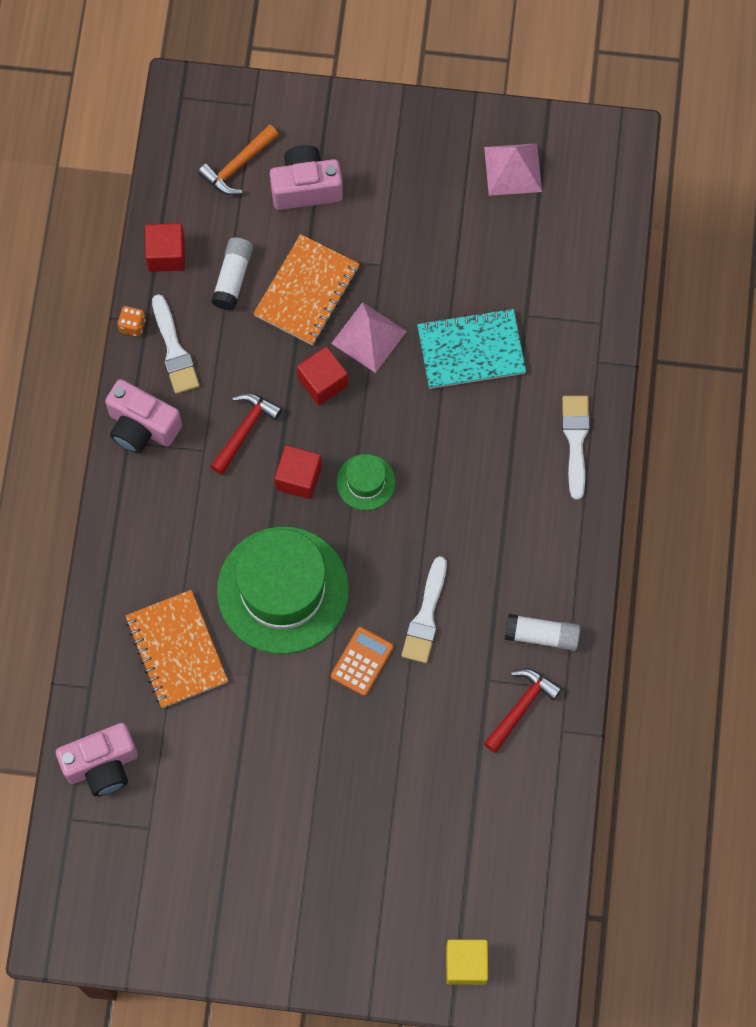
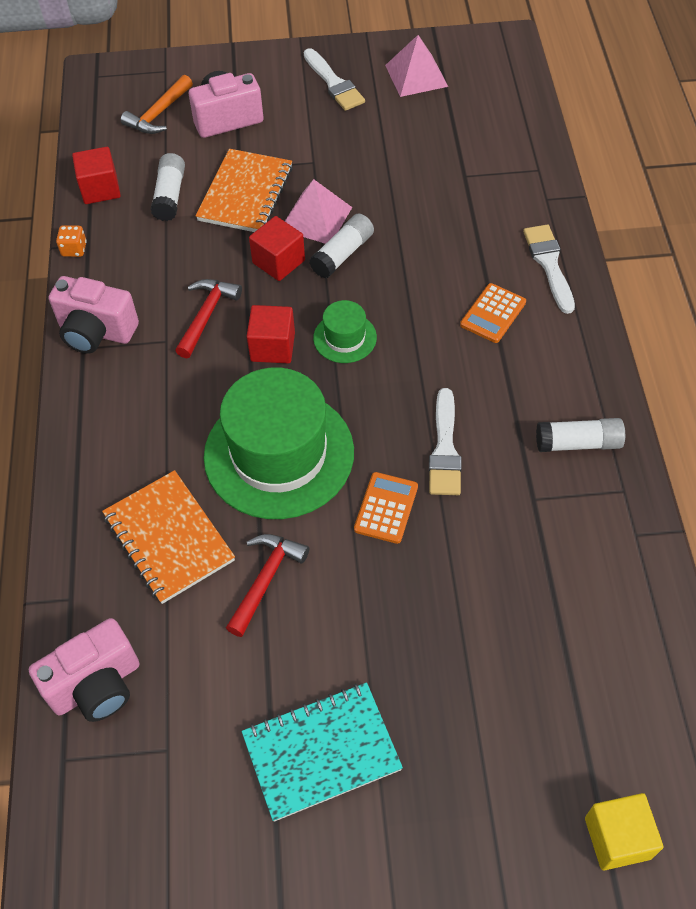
camera: 10 degrees left, 15 degrees down
(174, 350) = (120, 262): white brush -> white brush (334, 83)
(384, 386) = (342, 254): none -> white glue stick
(471, 350) = (420, 211): turquoise notebook -> turquoise notebook (321, 752)
(507, 485) = (493, 313): none -> orange calculator
(521, 707) = (581, 519): red hammer -> red hammer (266, 579)

